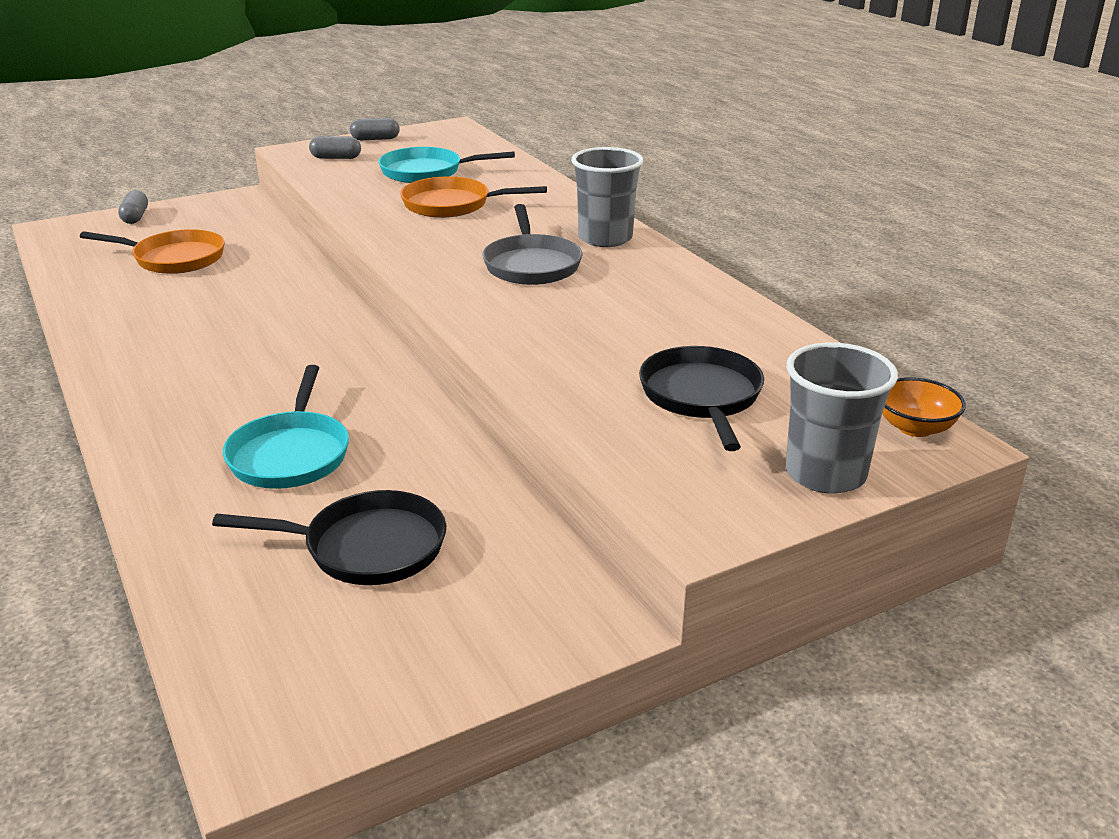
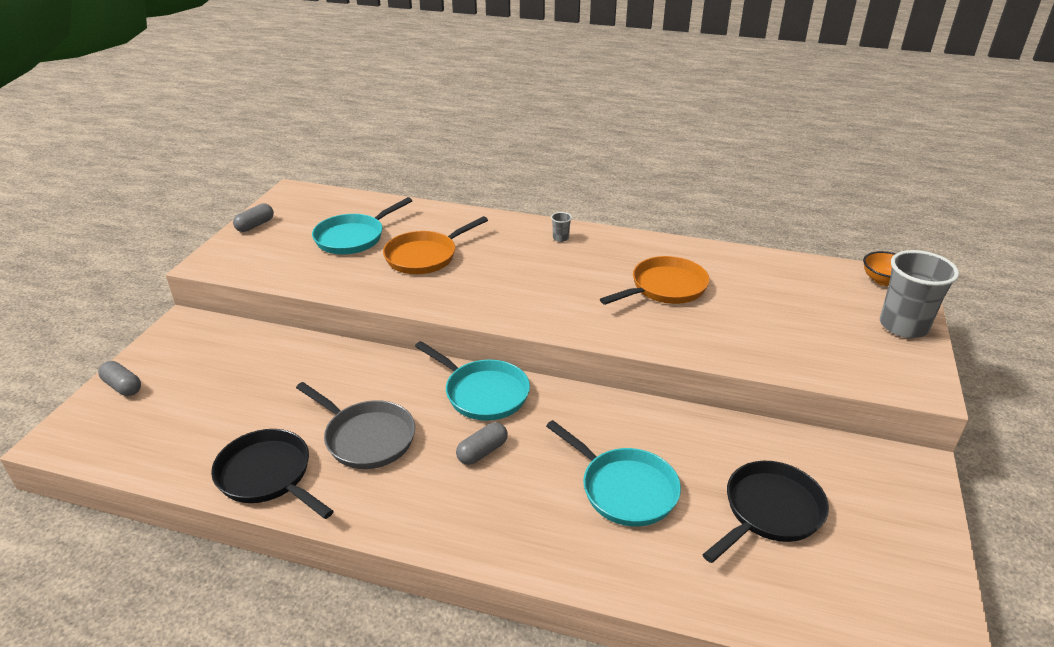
camera: 45 degrees left, 5 degrees up
(174, 258) = (241, 403): orange pan -> orange pan (664, 288)
(333, 334) = (482, 393): none -> turquoise pan
(336, 158) = (259, 255): grey capsule -> grey capsule (482, 452)
(531, 264) = (559, 277): grey pan -> grey pan (366, 437)
(605, 238) = (560, 238): grey cup -> grey cup, size x0.40
(702, 397) = (791, 315): black pan -> black pan (268, 476)

